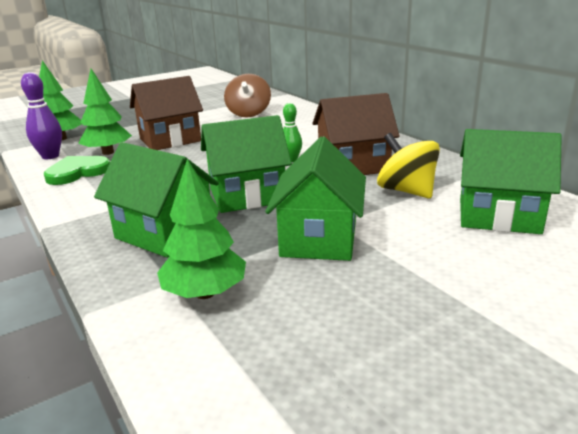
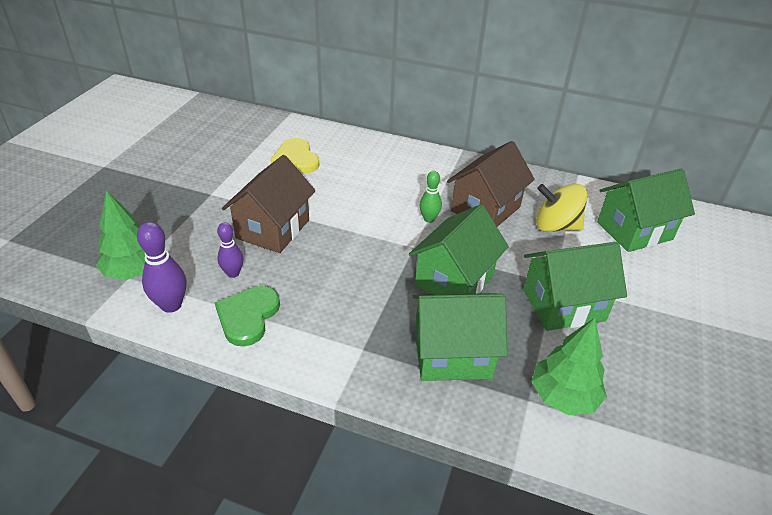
camera: 40 degrees left, 15 degrees up
(108, 152) = (233, 273): green tree -> purple bowling pin
(248, 113) = (296, 159): brown spinning top -> yellow heart
(319, 239) = (563, 305): green house -> green house turned 75 degrees counterclockwise

